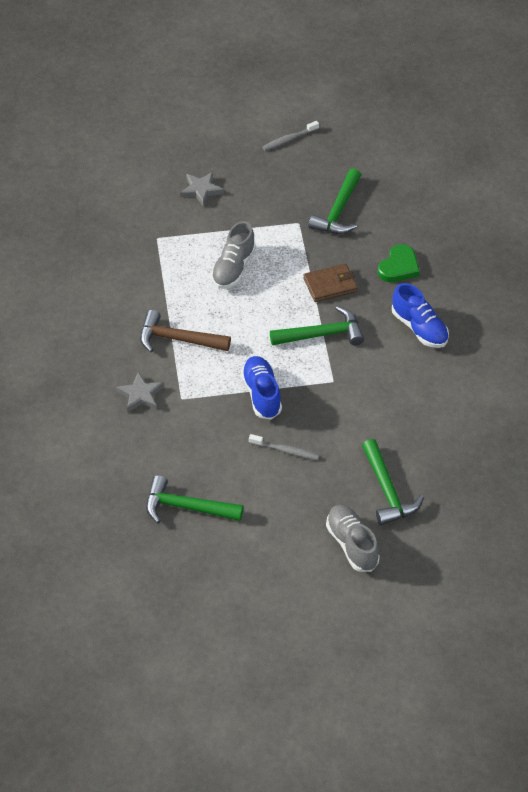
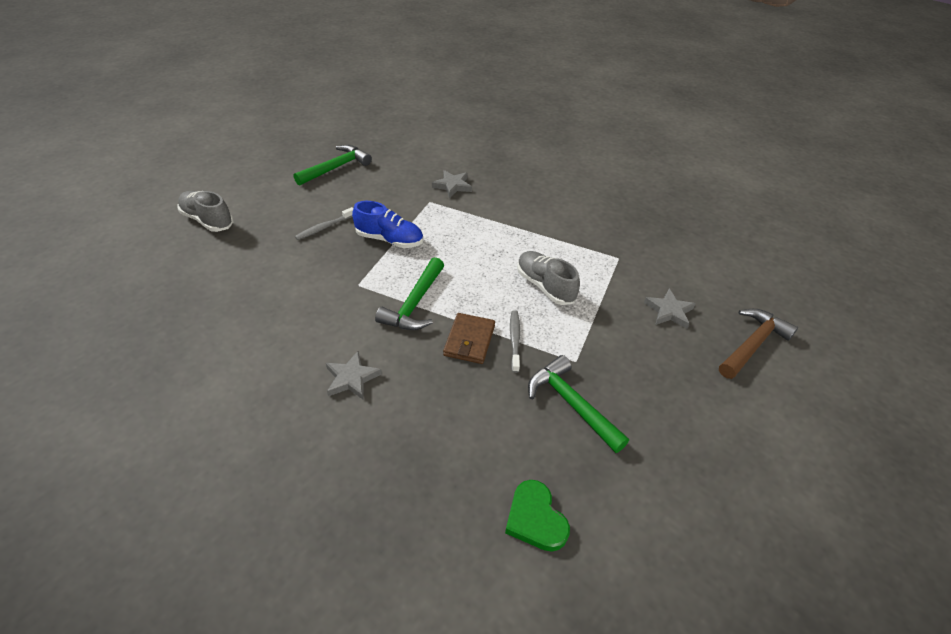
camera: 120 degrees right, 5 degrees down
(178, 339) = (489, 223): brown hammer -> brown hammer (752, 344)
(289, 139) = (724, 422): grey toothbrush -> grey toothbrush (514, 340)
(352, 545) = (208, 220): grey shoe -> grey shoe turned 150 degrees counterclockwise
(387, 491) = (221, 260): green hammer -> none
(399, 267) = (447, 411): green heart -> green heart (535, 519)
(419, 328) = (352, 378): blue shoe -> grey star

